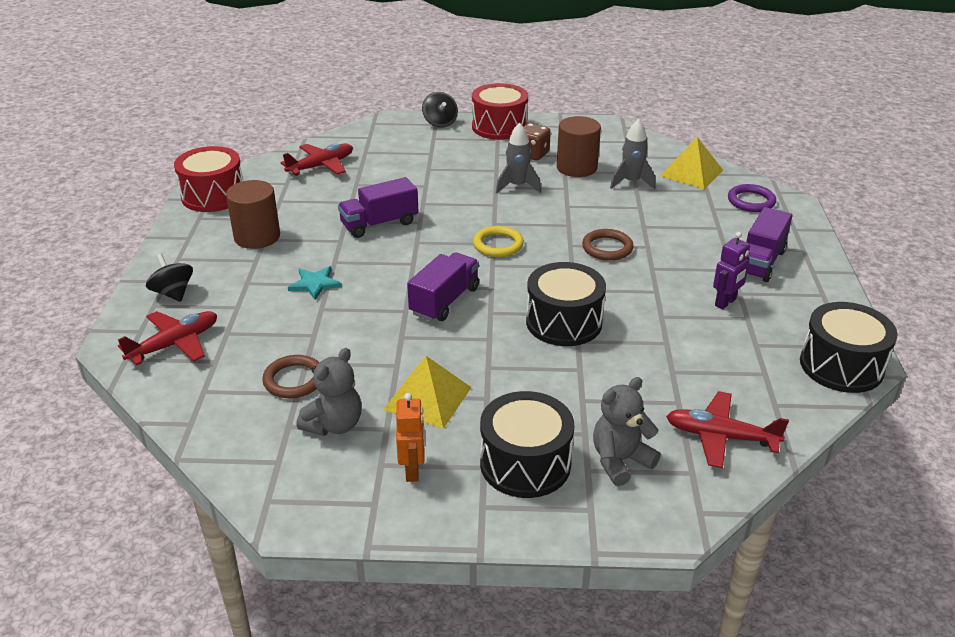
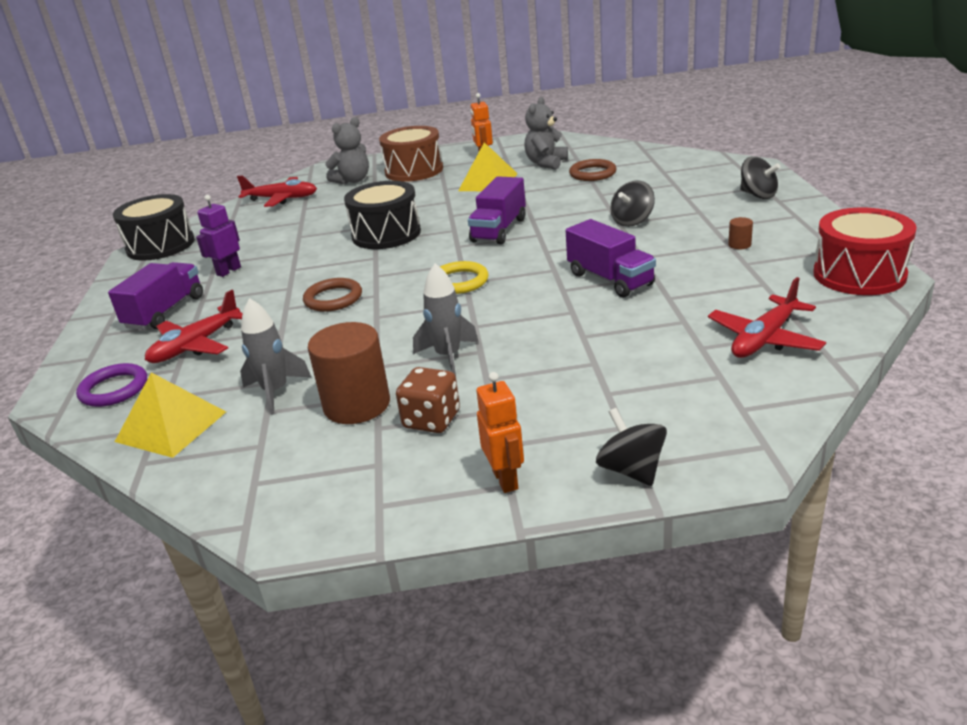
camera: 175 degrees right, 5 degrees down
(175, 344) = (707, 173): red plane -> red plane (196, 345)
(257, 237) = (739, 245): brown cylinder -> brown cylinder, size x0.41
(315, 284) = (632, 221): turquoise star -> black spinning top
(379, 224) = (610, 279): purple truck -> purple truck turned 90 degrees clockwise
(499, 127) = (505, 479): red drum -> orange robot
(525, 463) = (414, 170): black drum -> brown drum

